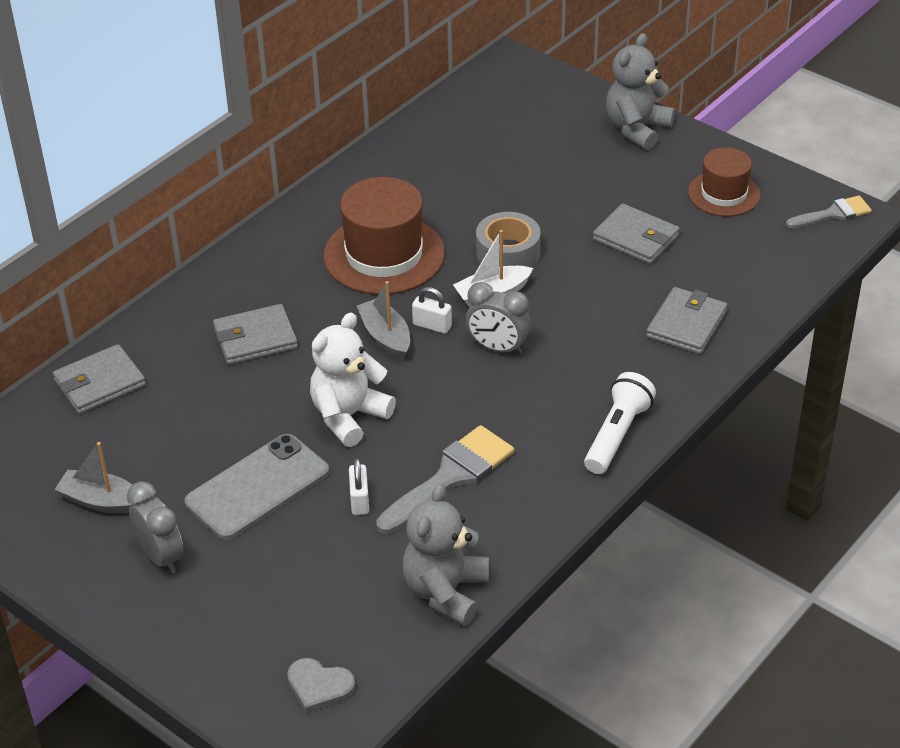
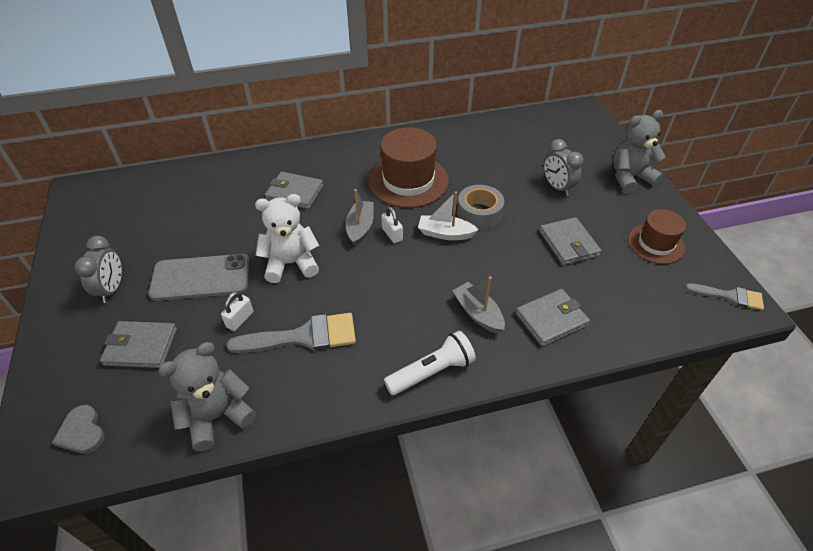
camera: 35 degrees right, 5 degrees up
(100, 383) = (200, 177): grey wallet -> grey wallet (141, 347)
(102, 501) = (126, 240): grey boat -> grey boat (478, 313)
(498, 348) = (415, 268): grey clock -> grey clock (557, 187)

